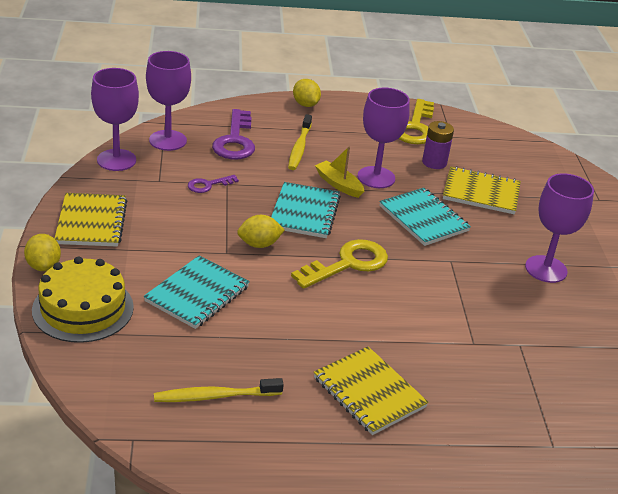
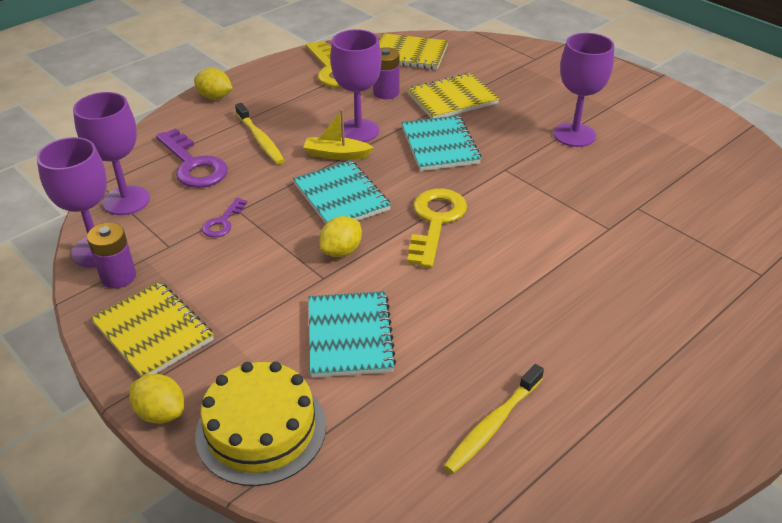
camera: 35 degrees left, 5 degrees up
(110, 181) = (118, 277): none -> purple battery
(369, 392) = (598, 326): yellow notebook -> yellow notebook (409, 54)
(423, 219) = (440, 145): turquoise notebook -> turquoise notebook turned 60 degrees clockwise

